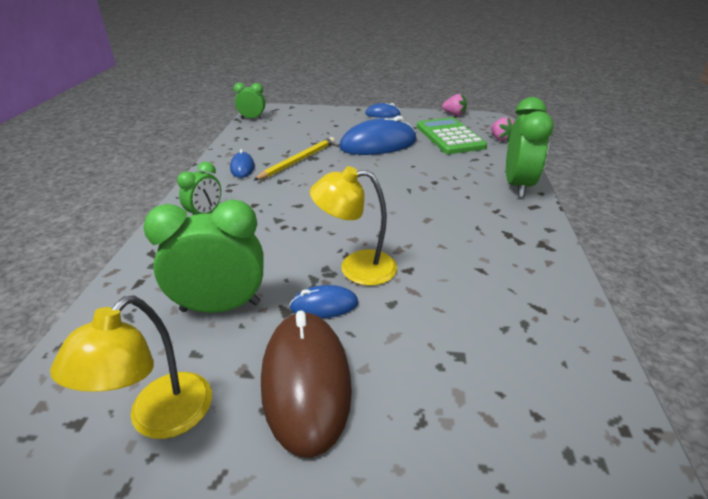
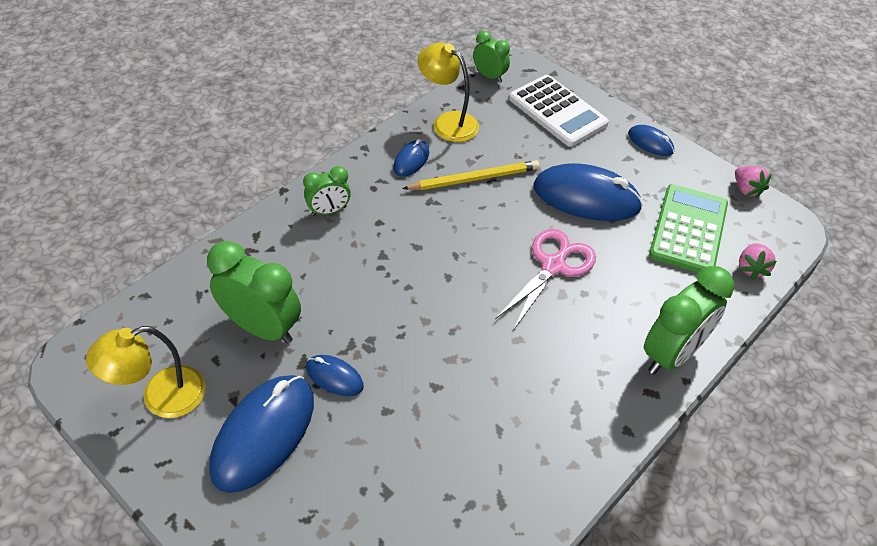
camera: 35 degrees right, 15 degrees up
(306, 382) = (264, 434): brown mouse -> blue mouse
(314, 119) = (557, 111): none -> white calculator
(356, 267) = (395, 355): yellow lamp -> yellow lamp (447, 122)
(400, 178) = (553, 266): none -> pink scissors

